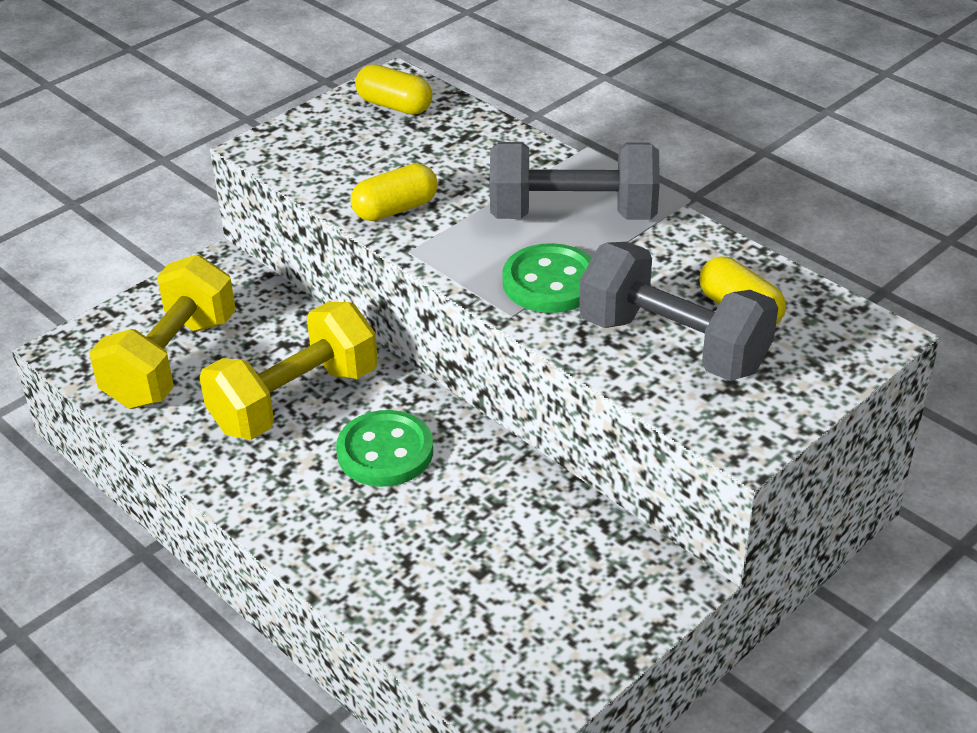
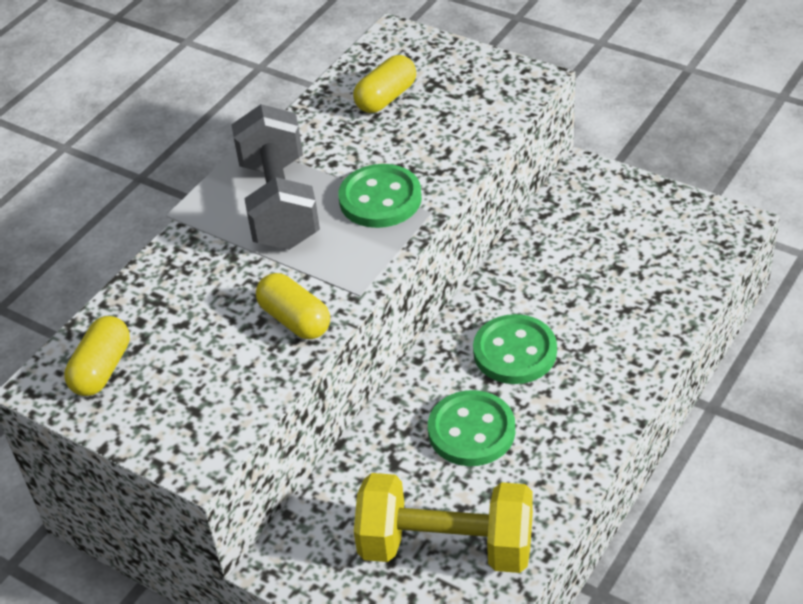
camera: 100 degrees left, 5 degrees up
(295, 400) = (471, 431): yellow dumbbell -> green button
(673, 345) = (439, 123): grey dumbbell -> none

